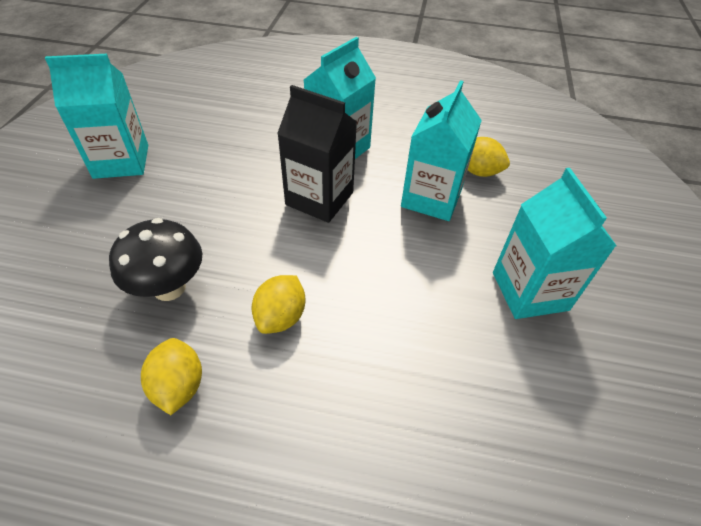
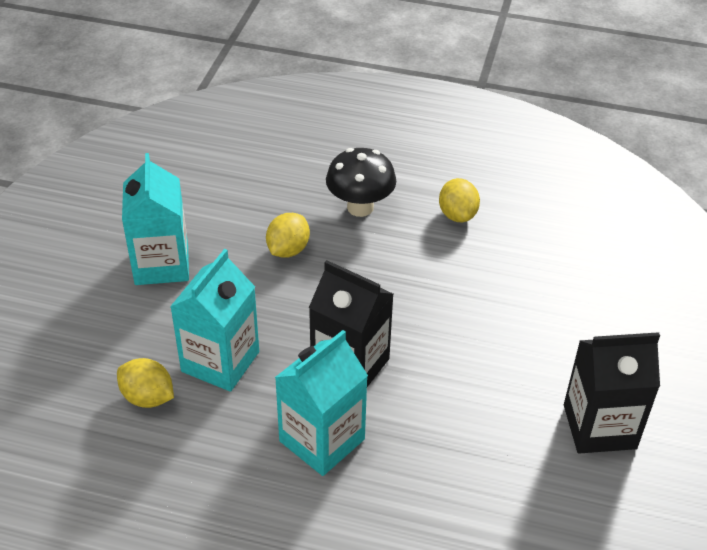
camera: 175 degrees left, 5 degrees down
(121, 161) = (599, 426): turquoise carton -> black carton
(169, 288) = (487, 280): black mushroom -> black mushroom (360, 207)
(281, 317) = (386, 254): yellow lemon -> yellow lemon (288, 250)

